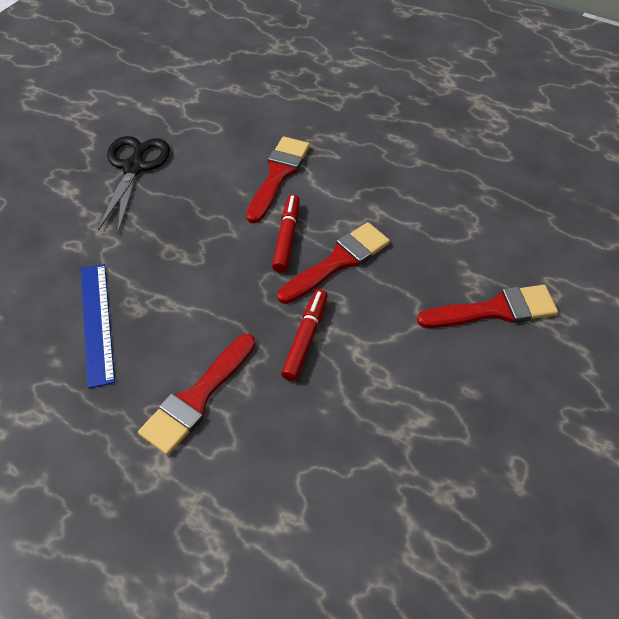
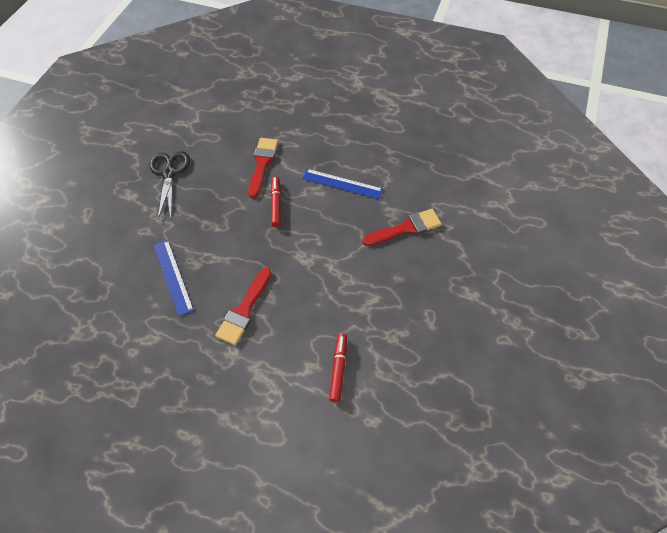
camera: 10 degrees left, 5 degrees up
(305, 338) = (300, 264): red marker -> red marker (338, 369)
(338, 261) = (310, 214): red brush -> none
(398, 223) = (342, 184): none -> blue ruler

